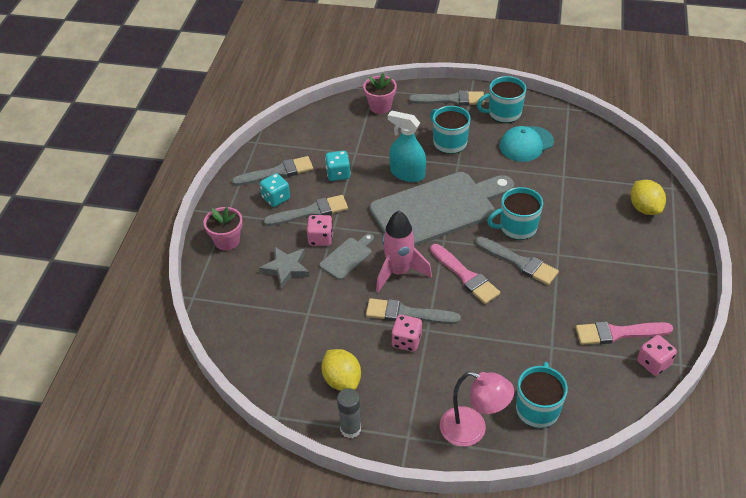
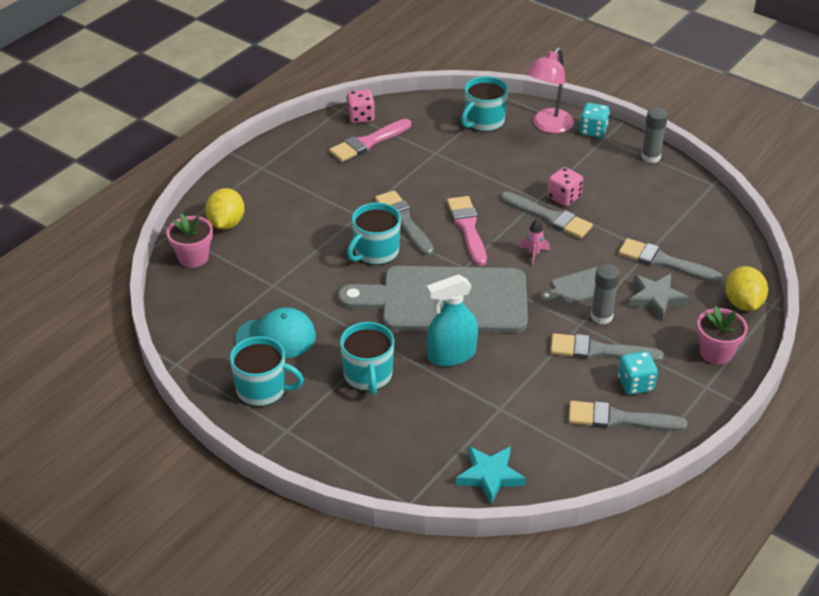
camera: 155 degrees left, 5 degrees down
(320, 238) = (601, 316): pink dice -> grey glue stick
(338, 174) = (539, 387): turquoise dice -> turquoise dice (593, 131)
(339, 116) = (489, 476): none -> turquoise star
(342, 380) = (641, 189): yellow lemon -> yellow lemon (743, 303)
(380, 106) = (420, 468): pink flower pot -> pink flower pot (193, 257)
(398, 272) = (534, 254): pink rocket -> pink rocket, size x0.45
(407, 173) = (451, 355): turquoise spray bottle -> turquoise spray bottle turned 105 degrees clockwise
(451, 100) = (313, 439): grey brush -> grey brush (664, 262)
(472, 430) = (548, 126): pink lamp -> pink lamp turned 105 degrees counterclockwise
(517, 227) = (375, 252): turquoise mug -> turquoise mug turned 120 degrees clockwise
(618, 333) = (368, 142): pink brush -> pink brush turned 120 degrees clockwise

